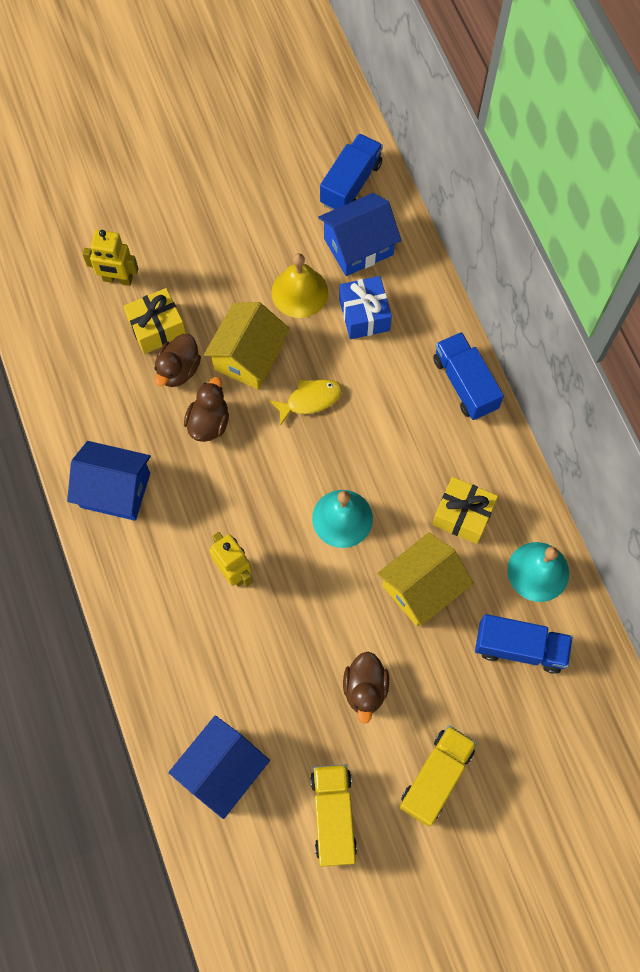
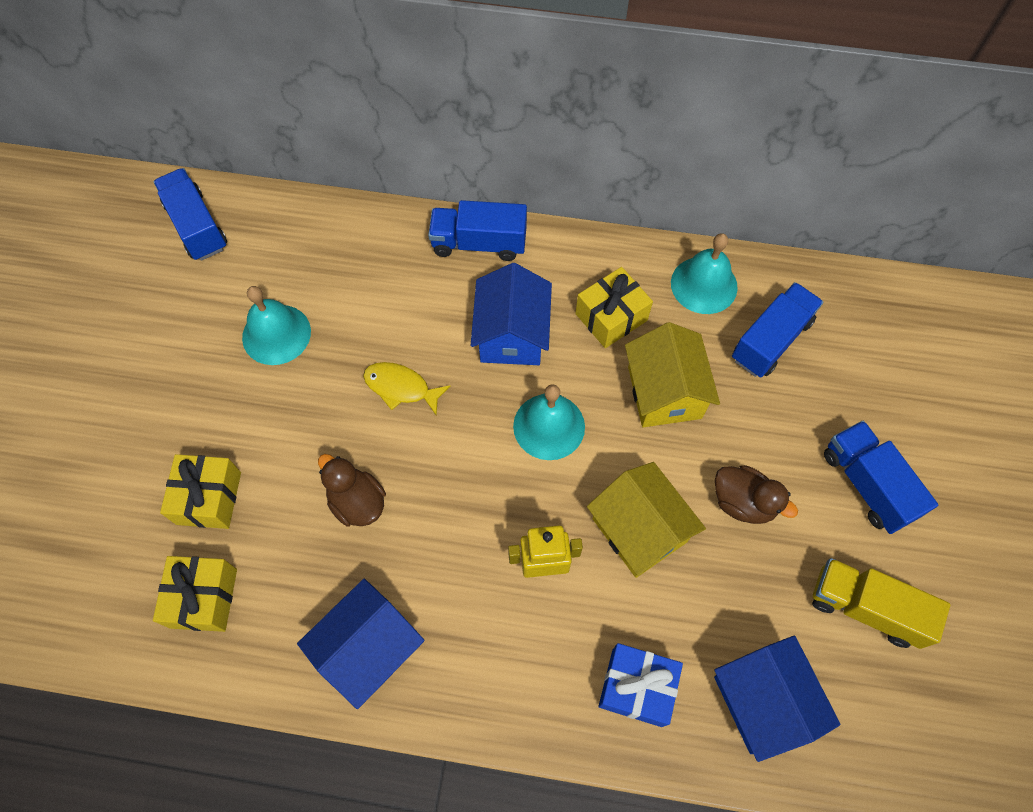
camera: 60 degrees left, 5 degrees down
(91, 369) = (203, 598): none -> yellow gift
(117, 279) = (117, 510): yellow robot -> none
(178, 370) = (274, 501): brown duck -> none
(249, 356) = (311, 421): yellow house -> yellow house (639, 530)
(299, 292) = (276, 334): yellow bell -> turquoise bell
(310, 400) = (401, 388): yellow fish -> yellow fish turned 75 degrees counterclockwise
(358, 246) = (269, 256): blue house -> blue house (511, 334)
(364, 315) = (345, 290): blue gift -> blue gift (636, 687)
(436, 777) = (867, 484): yellow truck -> blue truck

